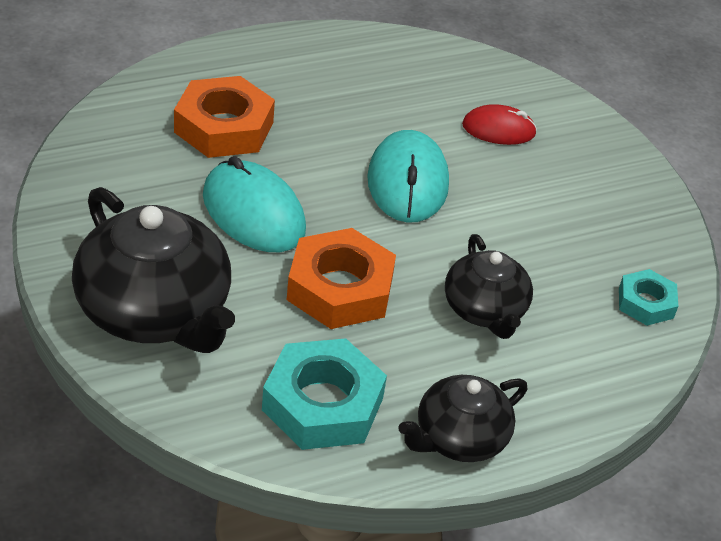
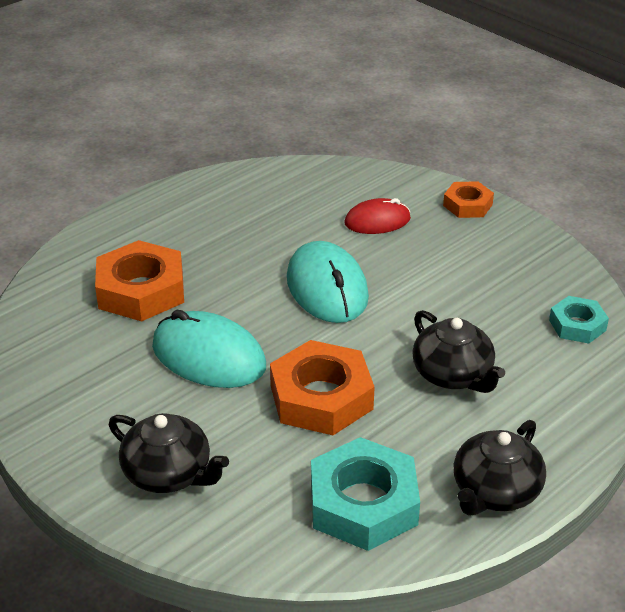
camera: 15 degrees left, 5 degrees down
(155, 312) = (169, 473): black teapot -> black teapot, size x0.59
(604, 141) = (467, 205): none -> orange nut

